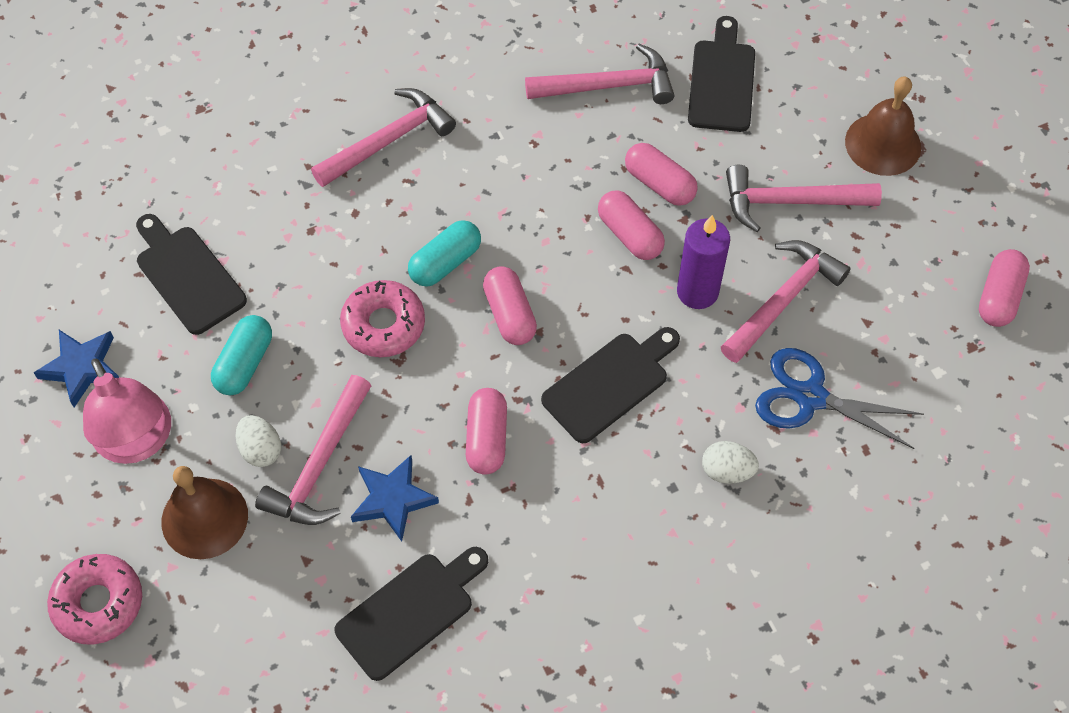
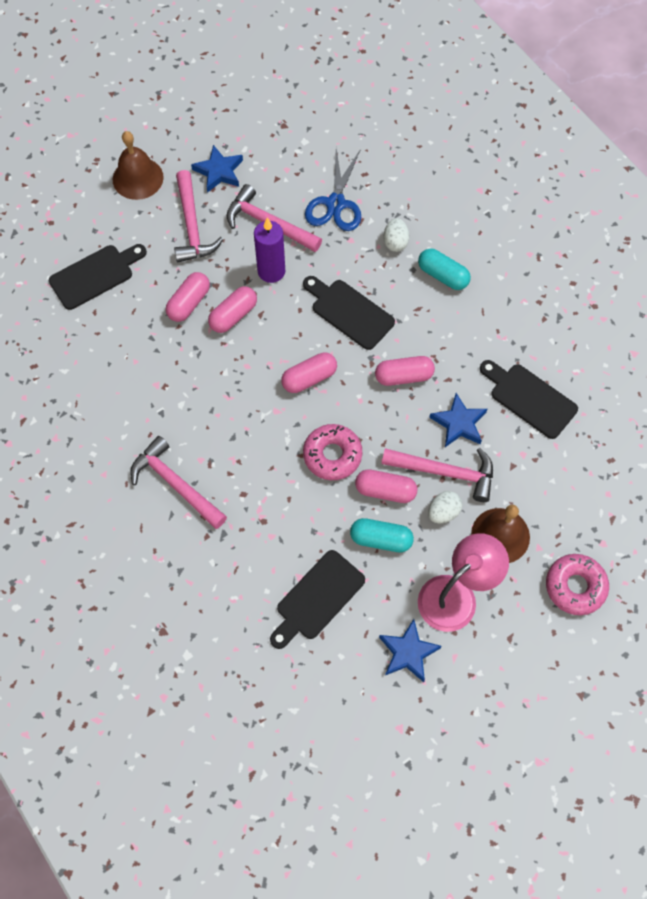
camera: 100 degrees left, 5 degrees up
(445, 262) = (275, 425): turquoise capsule -> turquoise capsule (443, 275)
(608, 86) = (107, 345): pink hammer -> none
(721, 81) = (95, 275): black cutting board -> black cutting board turned 150 degrees clockwise
(886, 247) = (219, 171): none -> blue star
(999, 297) = (246, 113): pink capsule -> pink capsule (385, 490)

